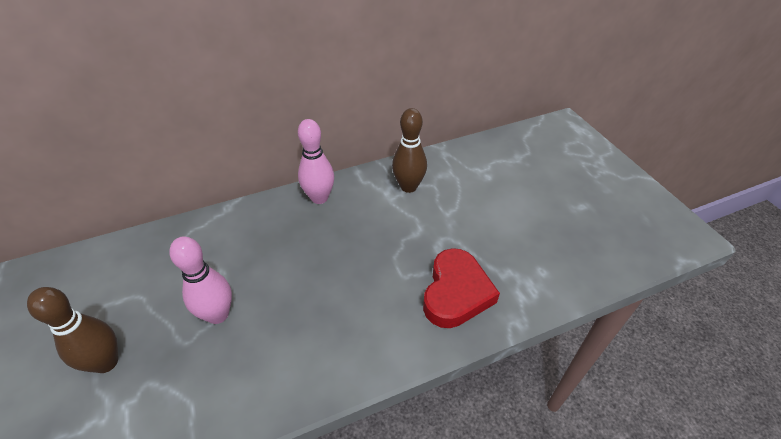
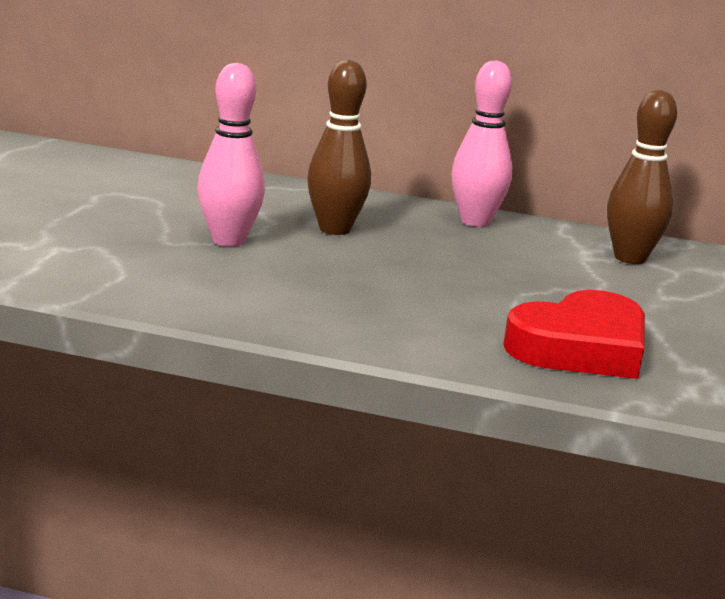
camera: 35 degrees right, 25 degrees down
(106, 362) = (73, 220): brown bowling pin -> brown bowling pin (335, 229)

